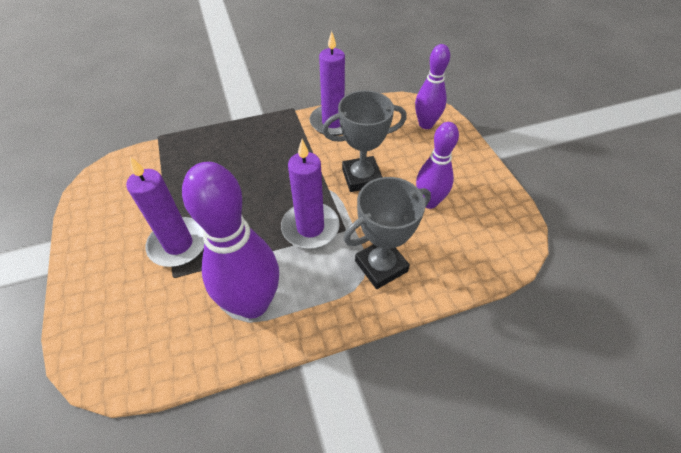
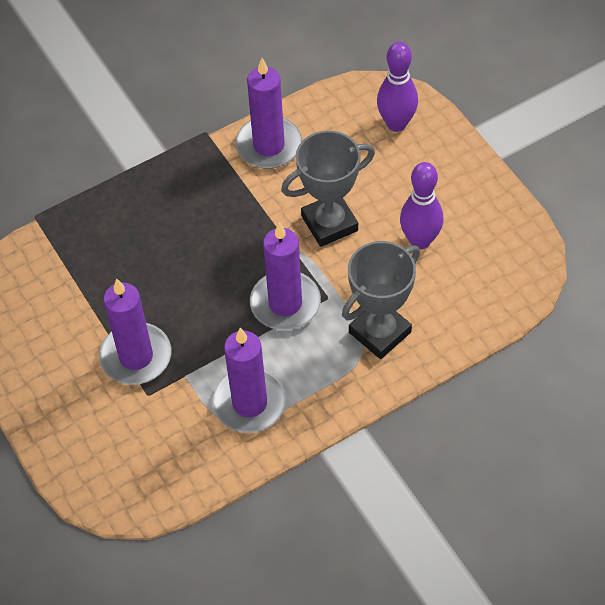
camera: 10 degrees left, 5 degrees up
(253, 303) = (249, 403): purple bowling pin -> purple candle

